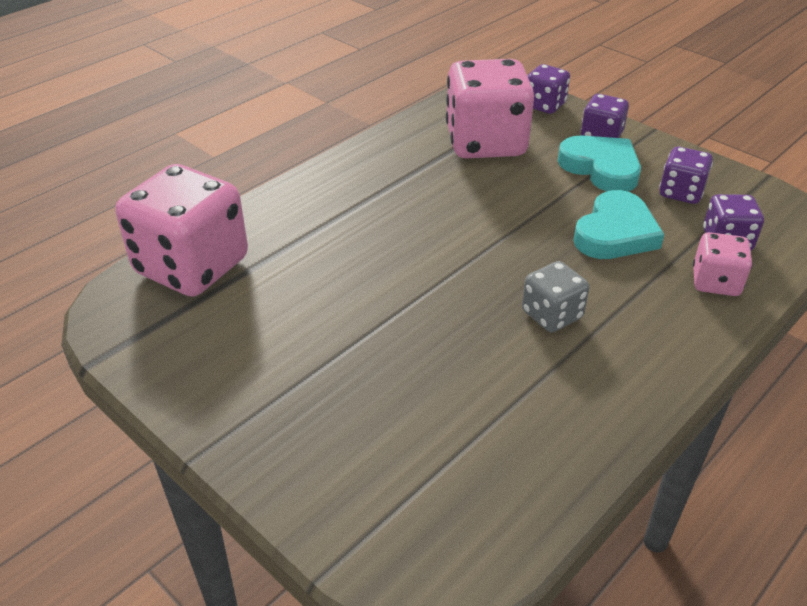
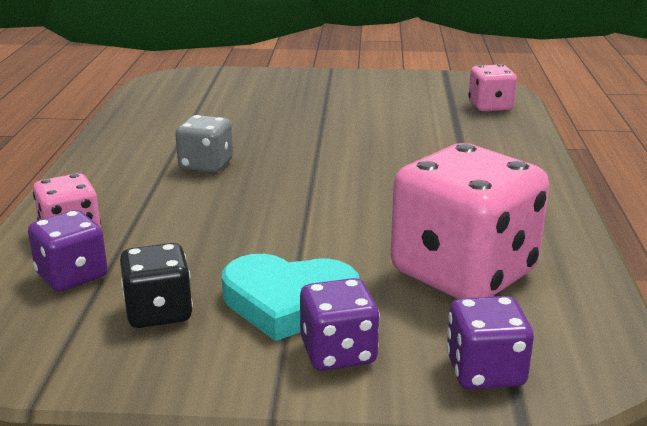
camera: 140 degrees right, 15 degrees down
(192, 266) = (490, 106): pink dice -> pink dice, size x0.50
(615, 233) = (204, 237): turquoise heart -> none
(681, 192) = (159, 312): purple dice -> black dice

